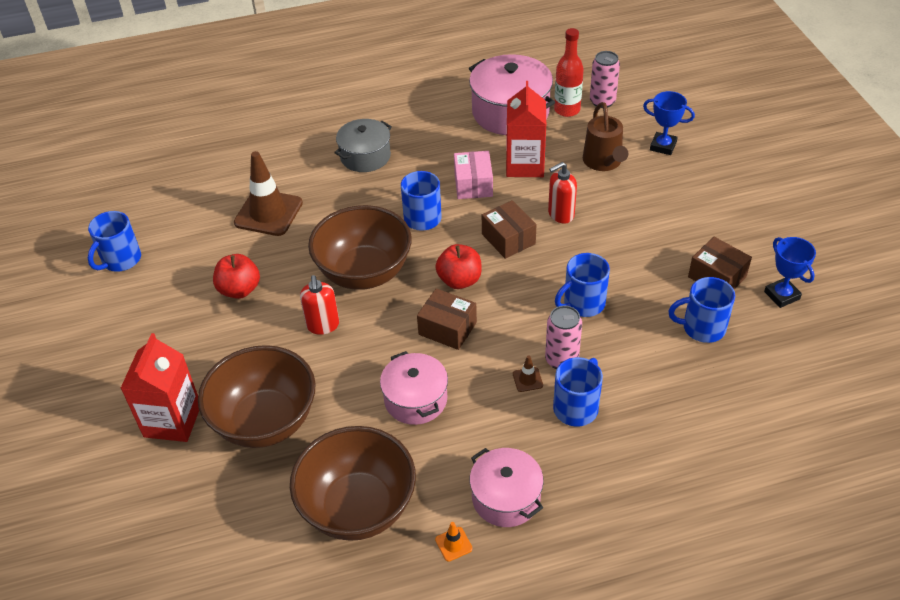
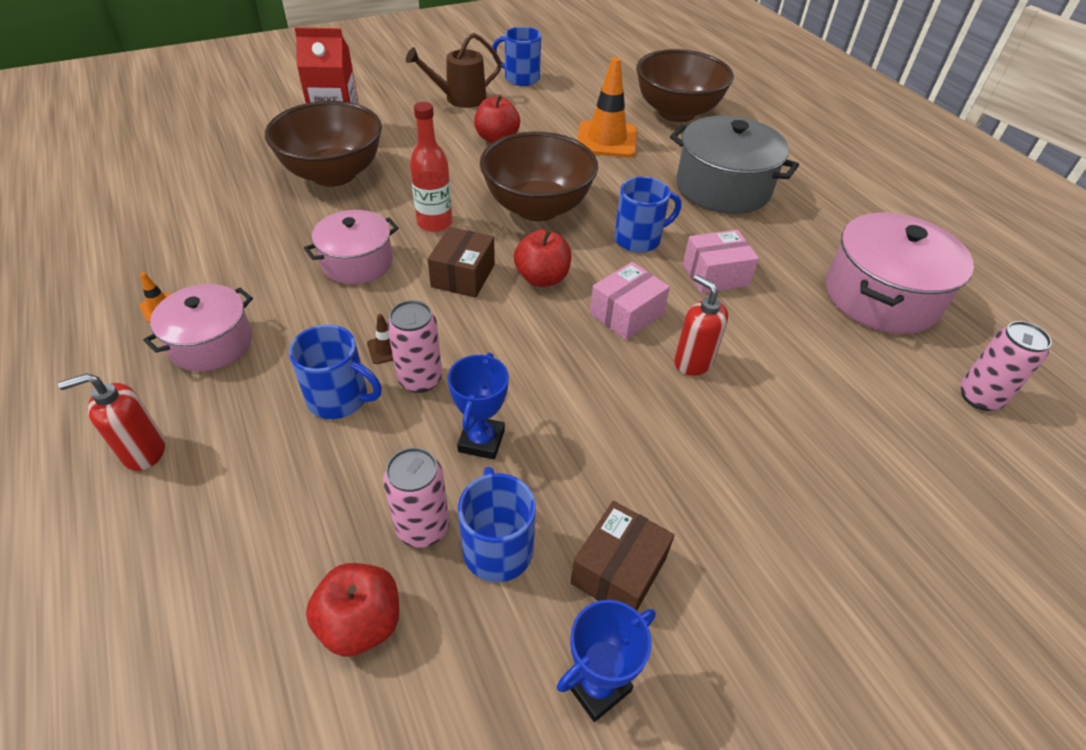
camera: 75 degrees right, 0 degrees up
(268, 213) = (606, 140): brown traffic cone -> orange traffic cone
(323, 325) = (457, 191): red soap dispenser -> red soap dispenser (143, 451)
(358, 507) = (222, 240): brown bowl -> brown bowl (676, 113)
(365, 156) = (723, 188): grey pot -> grey pot, size x1.58
(508, 239) = (626, 314): brown box -> pink box
(525, 165) = (778, 319): red carton -> none
(567, 110) = (928, 356): red bottle -> red bottle (434, 223)
(583, 303) = (524, 395): blue mug -> none
(604, 162) = (830, 405): brown watering can -> brown watering can (459, 99)
(663, 146) = (917, 484): blue trophy -> blue trophy (481, 441)
(688, 362) = (423, 527): none -> pink can
(751, 392) = (361, 623): none -> red apple

